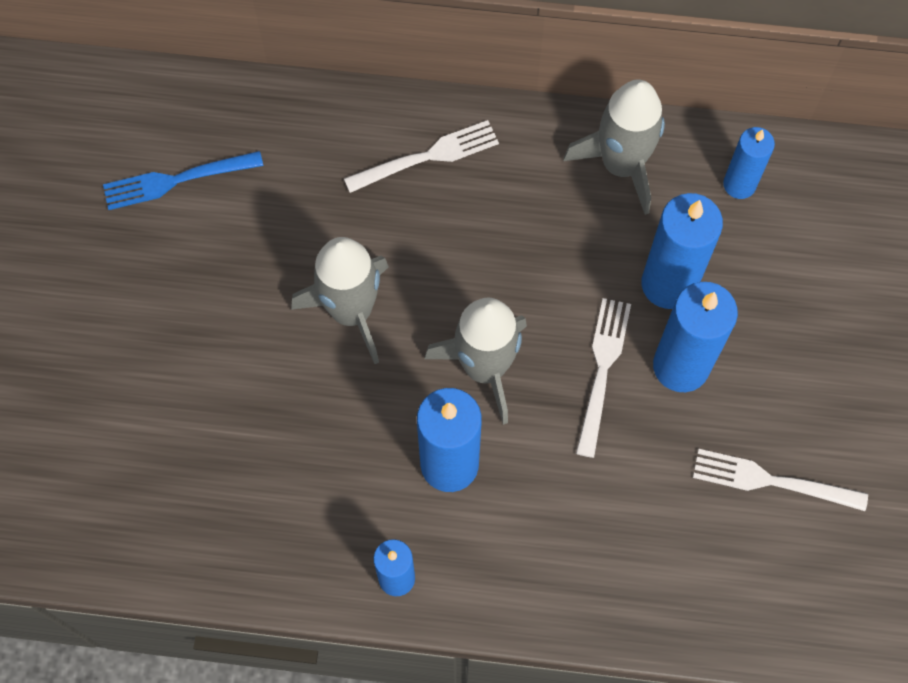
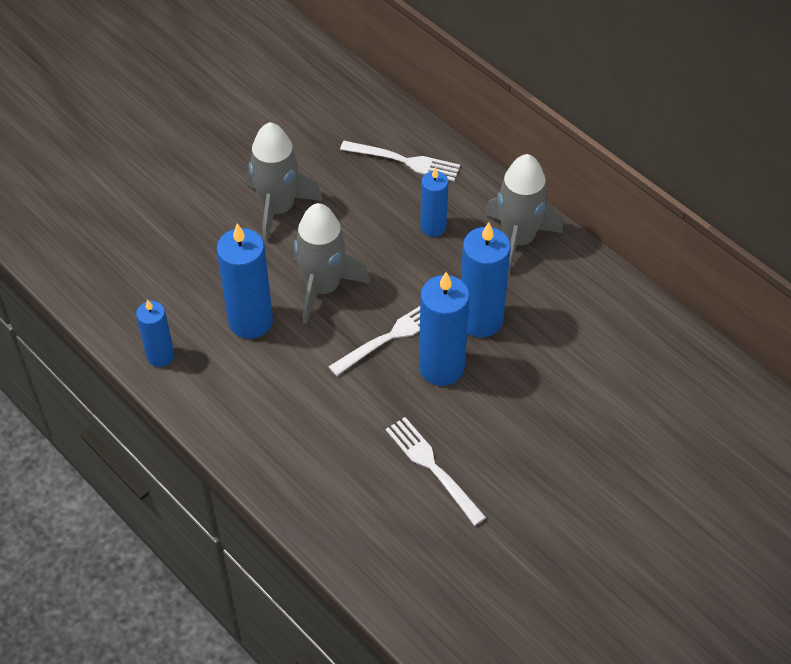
camera: 40 degrees right, 15 degrees down
(177, 180) = (252, 84): blue fork -> none
(739, 184) = (583, 298): blue candle -> blue candle (433, 227)

